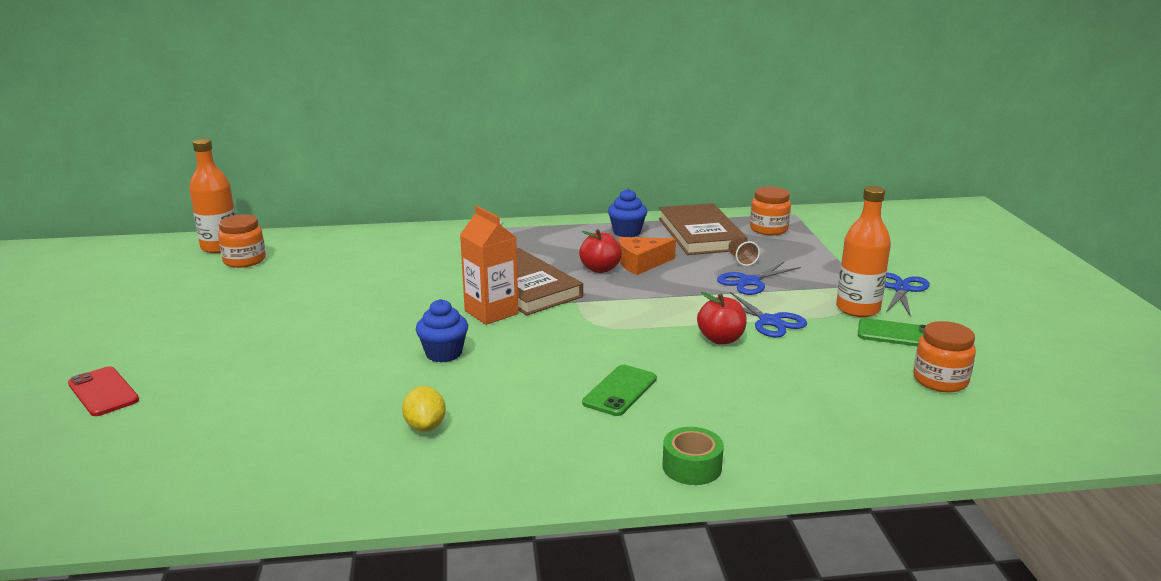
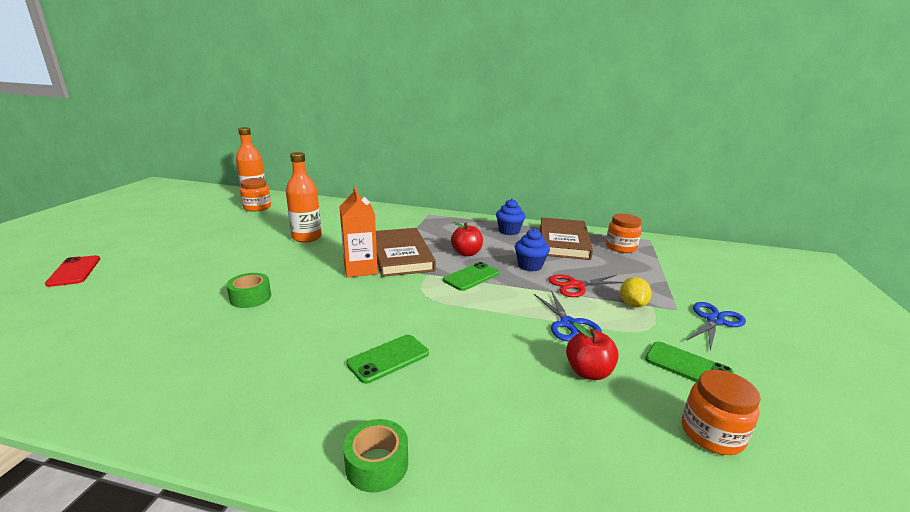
camera: 20 degrees right, 0 degrees up
(395, 370) = (250, 297): none -> green tape
(425, 426) = (214, 350): yellow lemon -> yellow lemon (632, 304)
(443, 353) = (295, 293): blue cupcake -> blue cupcake (530, 266)
(630, 295) = (471, 277): none -> green phone
(641, 263) = (500, 255): orange cheese -> none
(721, 339) = (513, 331): red apple -> red apple (588, 372)
(742, 260) = (581, 267): brown cup -> none
(749, 282) = (576, 286): blue scissors -> red scissors
(858, 309) = (660, 330): orange bottle -> orange bottle (306, 237)

